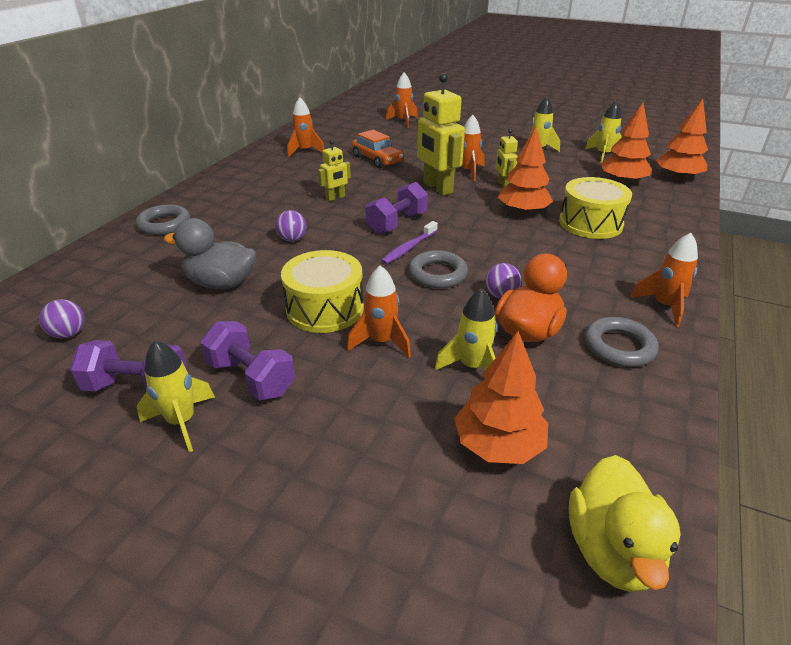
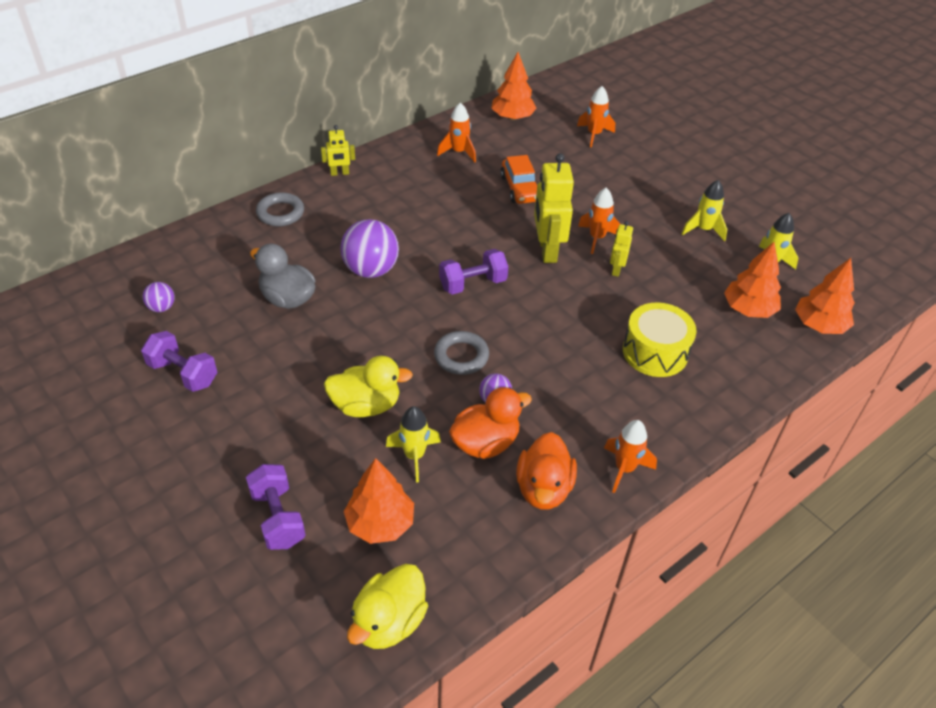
camera: 25 degrees right, 10 degrees up
(182, 422) = (196, 414): yellow rocket -> none
(251, 378) = (257, 398): purple dumbbell -> purple dumbbell (278, 518)
(292, 239) = (371, 270): purple ball -> purple ball, size x1.99
(325, 308) = (347, 356): yellow drum -> none
(335, 198) = (442, 230): yellow robot -> yellow robot (339, 173)
(381, 342) = (366, 405): orange rocket -> yellow duck
(409, 248) = (460, 317): purple toothbrush -> none
(523, 211) = (603, 312): orange tree -> orange tree (512, 117)
(619, 347) = (543, 488): grey ring -> orange duck

